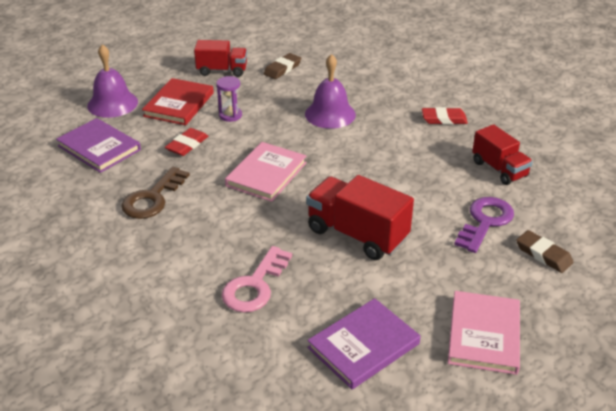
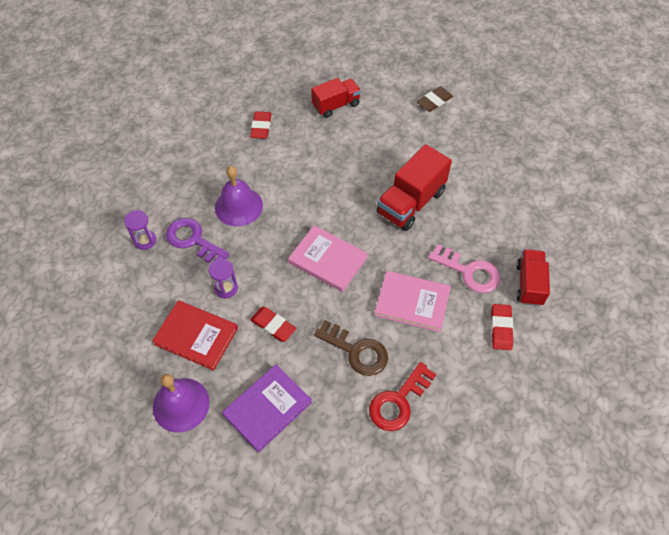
camera: 85 degrees left, 20 degrees up
(90, 229) = (398, 401): none -> red key
(171, 313) = (501, 328): none -> red eraser
(222, 70) = (134, 296): red truck -> red truck (529, 284)
(282, 69) = (145, 240): brown eraser -> purple hourglass
(363, 346) = (525, 210): purple book -> none
(484, 335) = (510, 146): pink book -> pink book (412, 302)
(485, 222) = (399, 125): purple key -> purple key (193, 240)

